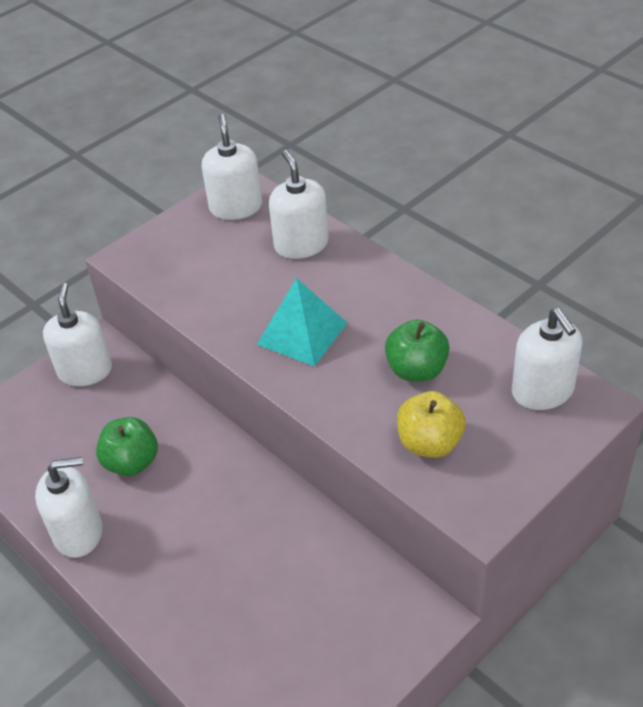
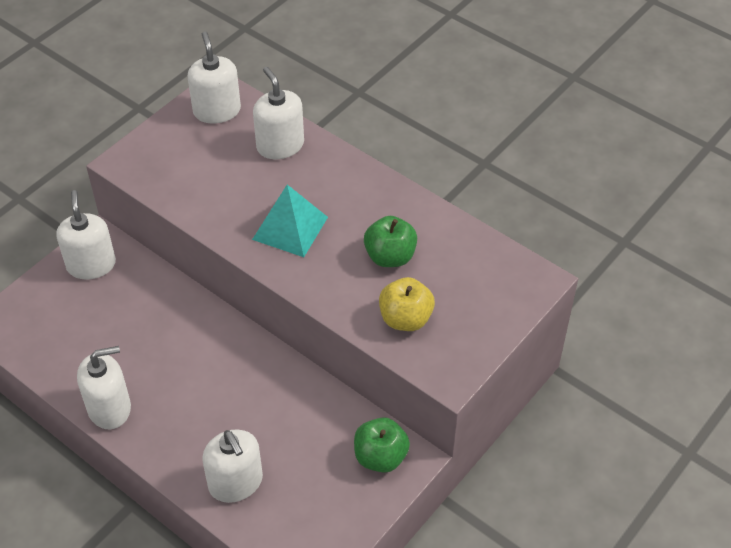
camera: 10 degrees left, 5 degrees up
(132, 462) = (146, 345): green apple -> green apple (380, 457)
(542, 391) = (494, 270): white soap dispenser -> white soap dispenser (236, 482)

